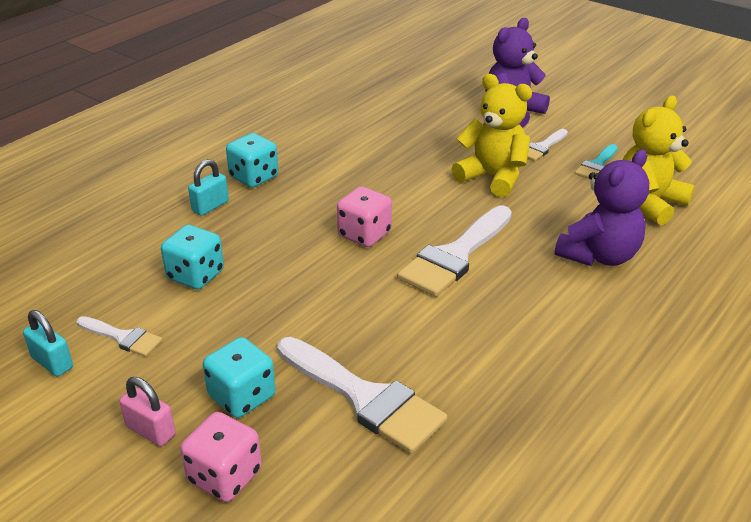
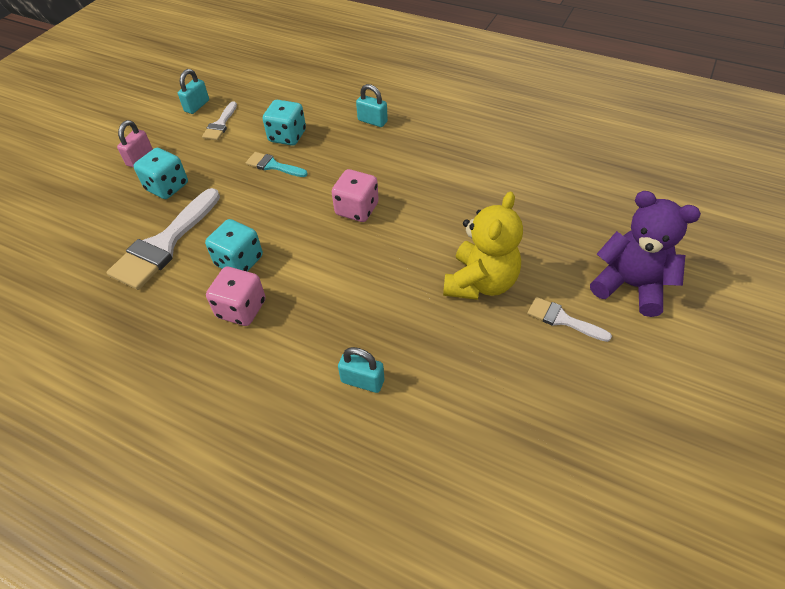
camera: 80 degrees right, 15 degrees up
(225, 476) = (102, 196): pink dice -> pink dice (241, 309)
(254, 177) = (420, 132): turquoise dice -> turquoise dice (239, 261)
(455, 256) = (339, 271): white brush -> none
(596, 165) = (545, 374): turquoise brush -> turquoise brush (273, 166)
(599, 255) = (362, 381): purple teddy bear -> turquoise padlock
(649, 203) = (479, 429): yellow teddy bear -> none

